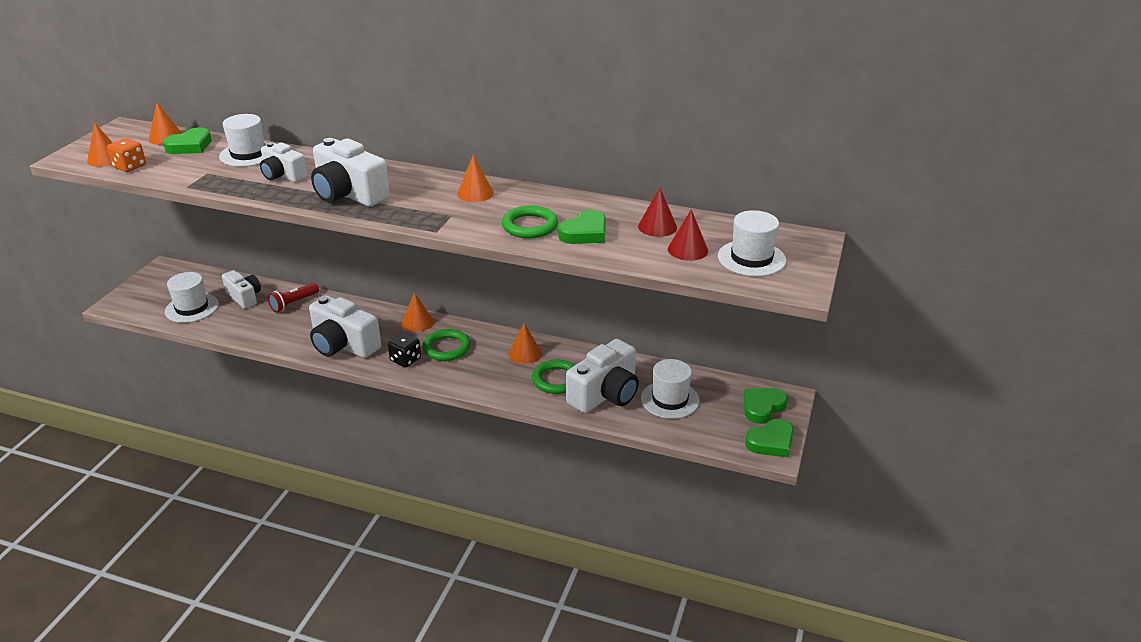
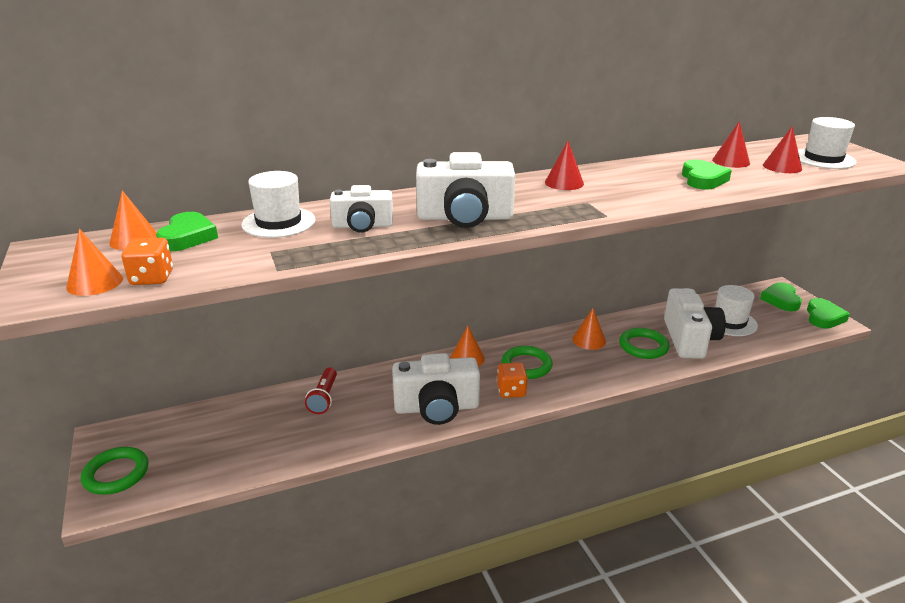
camera: 40 degrees left, 5 degrees down
(192, 308) = (213, 457): white hat -> none
(244, 297) = (259, 417): white camera -> none
(405, 360) = (511, 391): black dice -> orange dice
(475, 193) = (564, 183): orange cone -> red cone
(530, 226) = (659, 188): green ring -> green ring (116, 474)

